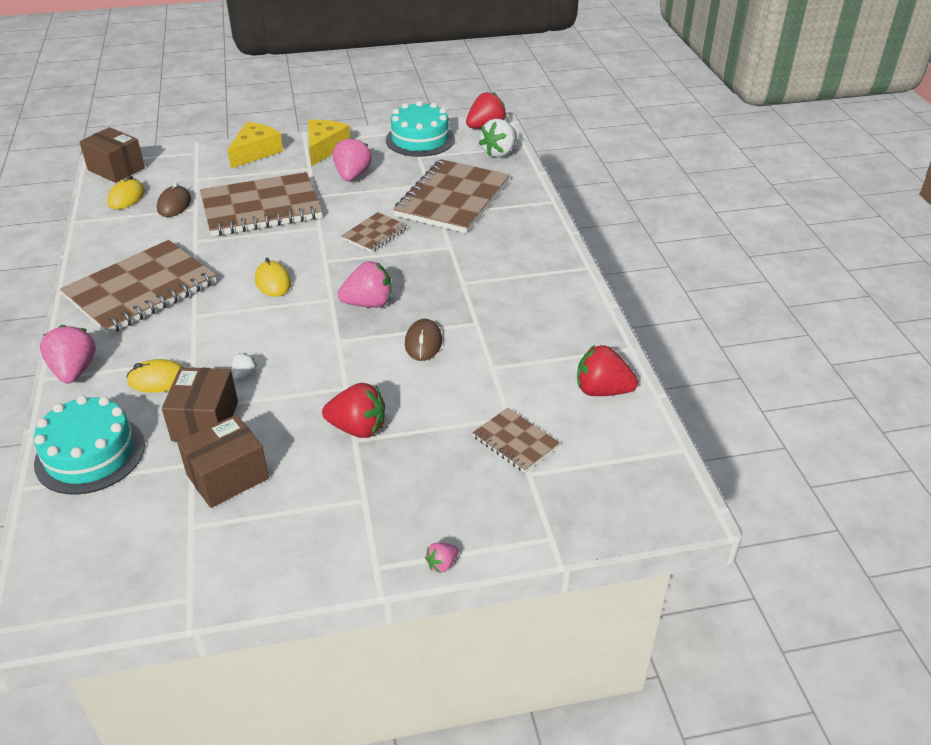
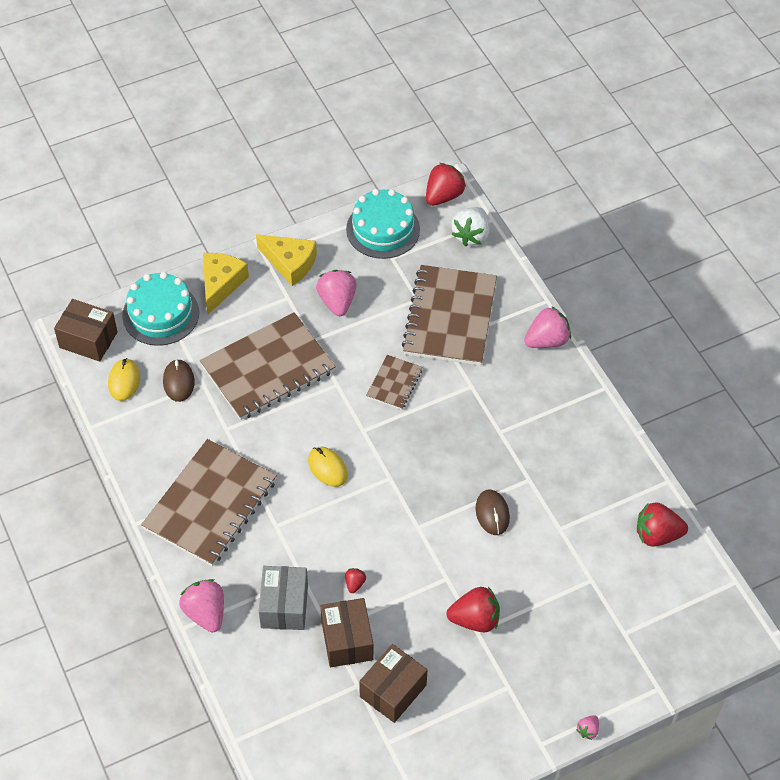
camera: 15 degrees left, 15 degrees up
(90, 454) = (271, 695): turquoise cake -> turquoise cake (161, 314)
(158, 380) = (284, 606): yellow mouse -> grey box
(244, 374) = (355, 583): white strawberry -> red strawberry
(325, 148) = (290, 263): yellow cheese -> yellow cheese turned 120 degrees clockwise
(368, 303) = (426, 477): pink strawberry -> pink strawberry (547, 340)
(515, 441) = (604, 604): brown notebook -> none

